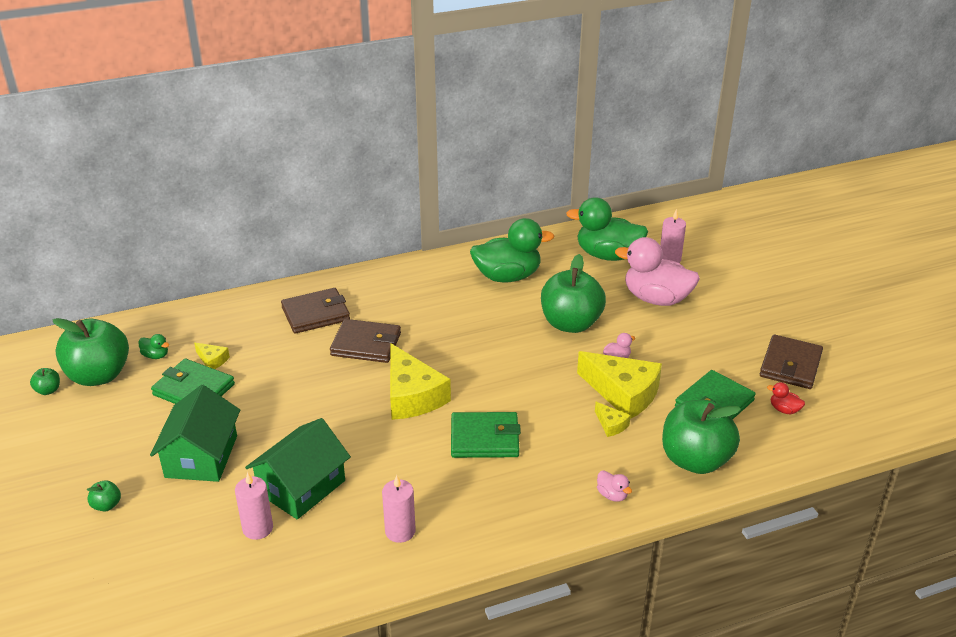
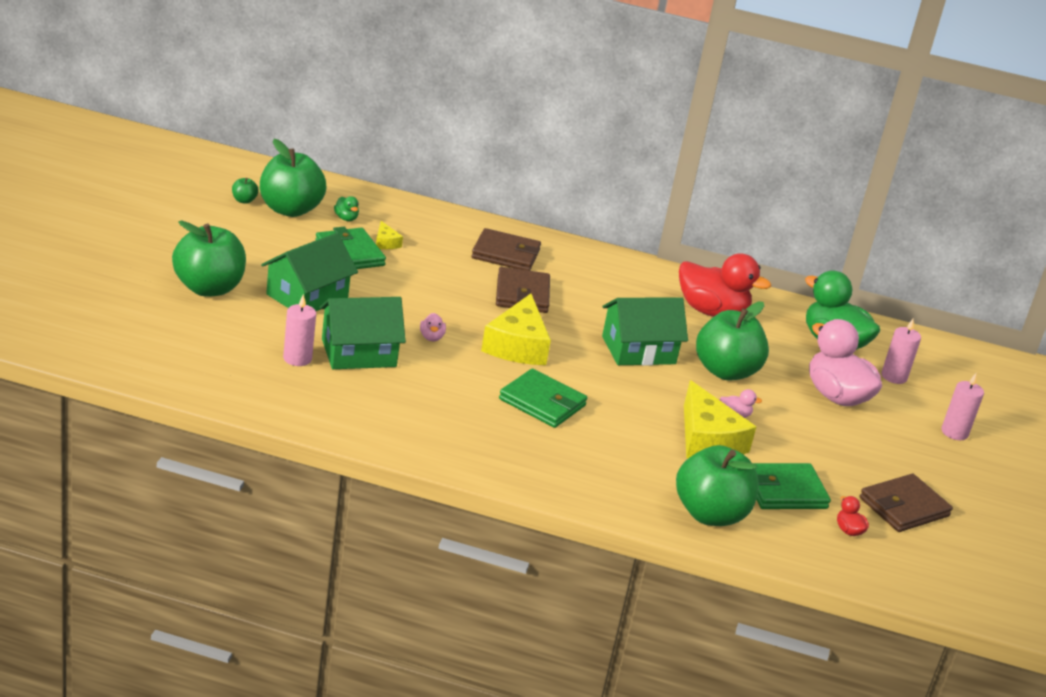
camera: 30 degrees right, 5 degrees down
(106, 505) = (208, 288): green apple -> green apple, size x2.50
(366, 344) = (522, 294): brown wallet -> brown wallet turned 45 degrees clockwise
(400, 531) = (400, 418): pink candle -> pink candle (954, 432)
(497, 343) = (638, 350): none -> green house
(507, 276) = (711, 311): green duck -> red duck
(611, 425) = (666, 452): yellow cheese -> none
(612, 495) = (602, 493): pink duck -> pink duck (431, 337)

